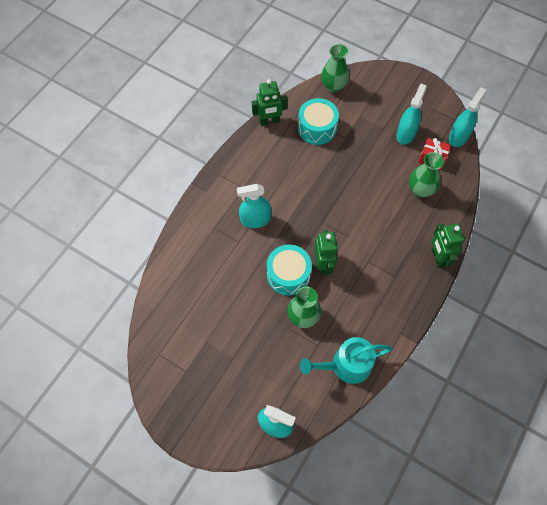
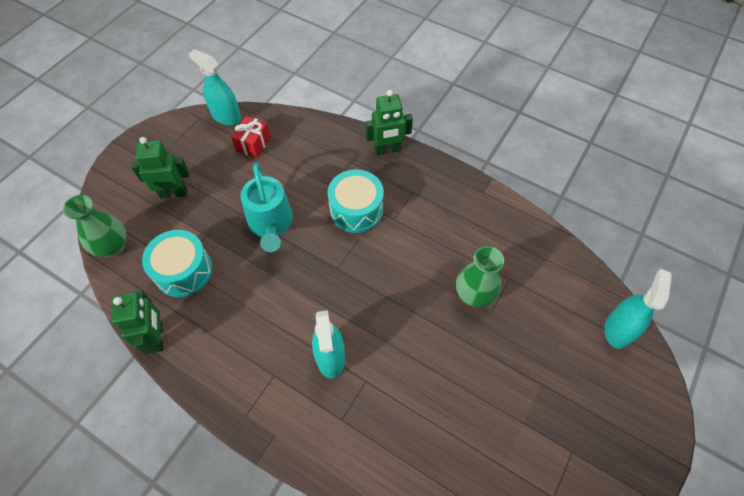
camera: 90 degrees left, 5 degrees down
(288, 274) = (416, 312): turquoise drum -> turquoise drum (356, 209)
(323, 265) = (400, 269): green robot -> green robot (173, 193)
(346, 365) = (530, 248): turquoise watering can -> turquoise watering can (271, 223)
(405, 134) = (212, 167): turquoise spray bottle -> none
(420, 190) = (297, 159): green vase -> none

